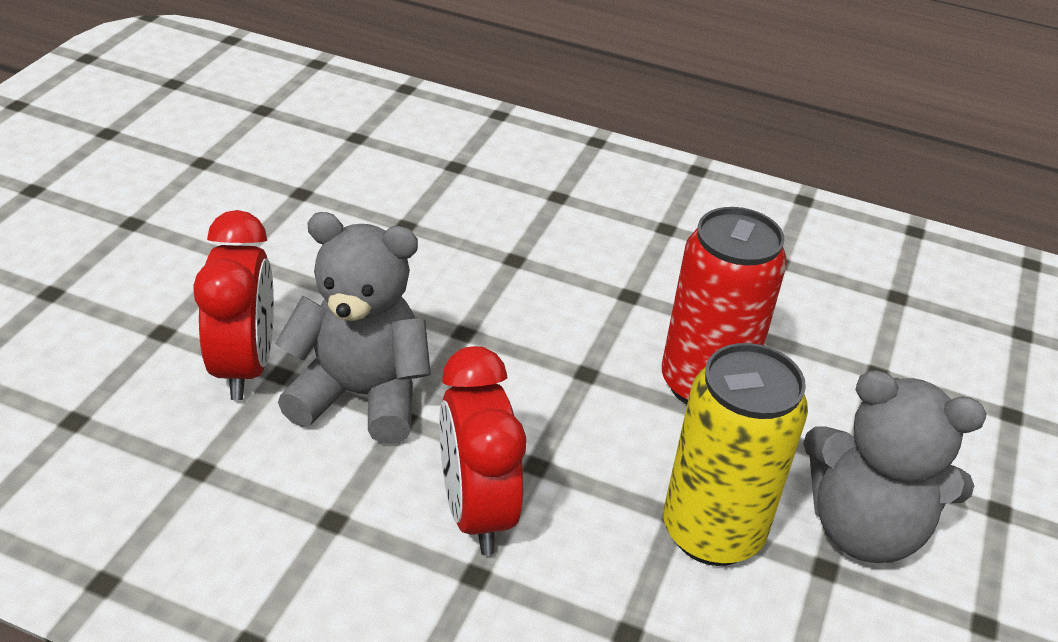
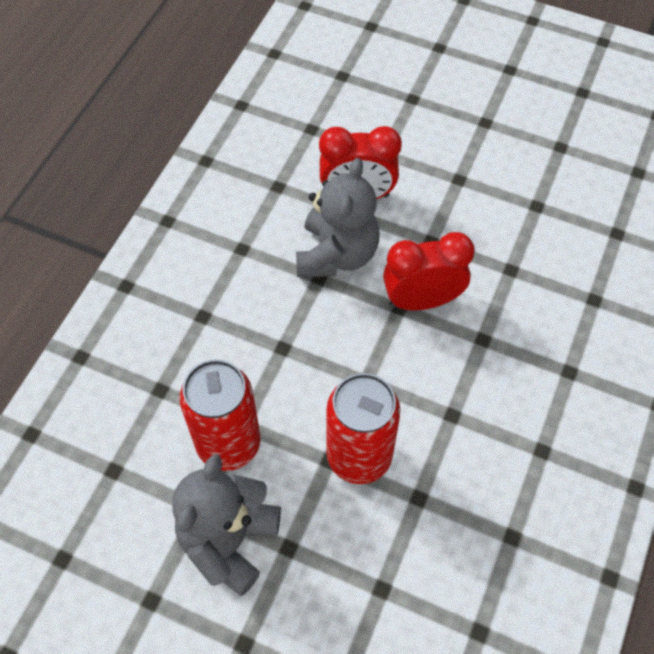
camera: 95 degrees right, 20 degrees up
(476, 511) = (246, 316): red clock -> red clock (422, 300)
(712, 532) = (228, 444): yellow can -> red can

